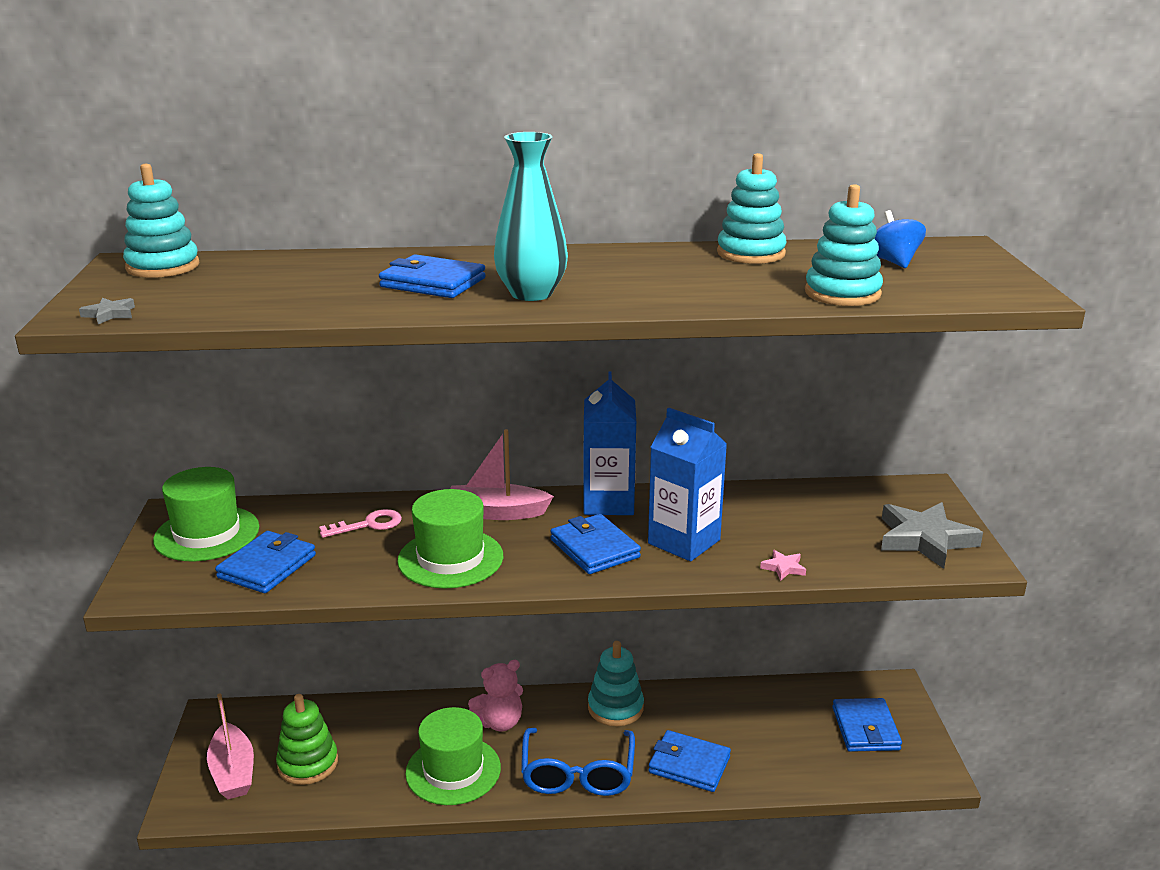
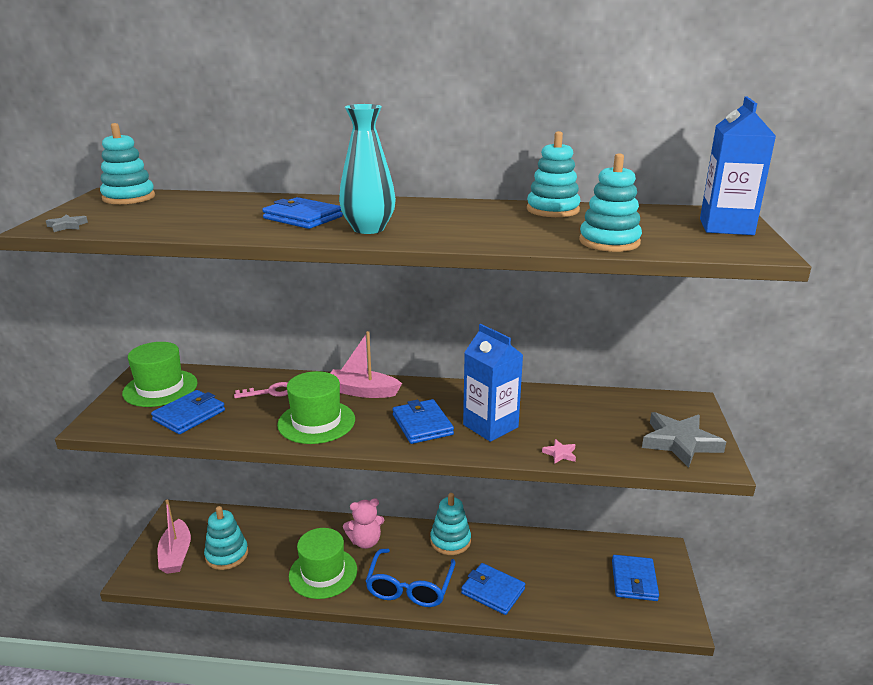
camera: 10 degrees right, 0 degrees up
(308, 763) = (227, 555): green stacking toy -> turquoise stacking toy
(608, 502) = (445, 391): blue carton -> blue carton (726, 227)
(893, 262) = (663, 221): blue spinning top -> none

